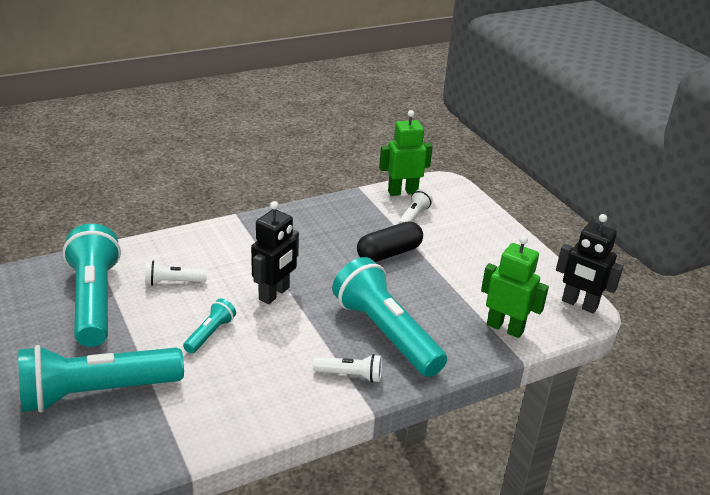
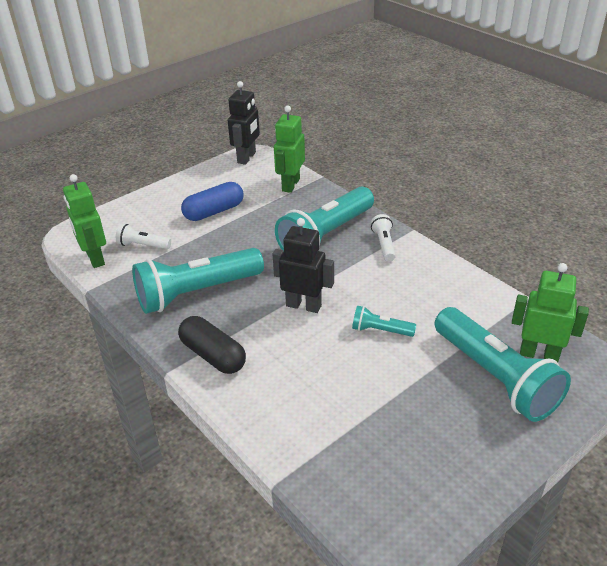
camera: 100 degrees left, 5 degrees up
(94, 300) = (377, 433): turquoise flashlight -> turquoise flashlight (197, 292)
(101, 439) = (539, 354): none -> green robot
(173, 282) = (317, 381): white flashlight -> none
(389, 253) = (211, 250): black capsule -> black capsule (213, 355)
(460, 264) = (214, 211): none -> blue capsule

